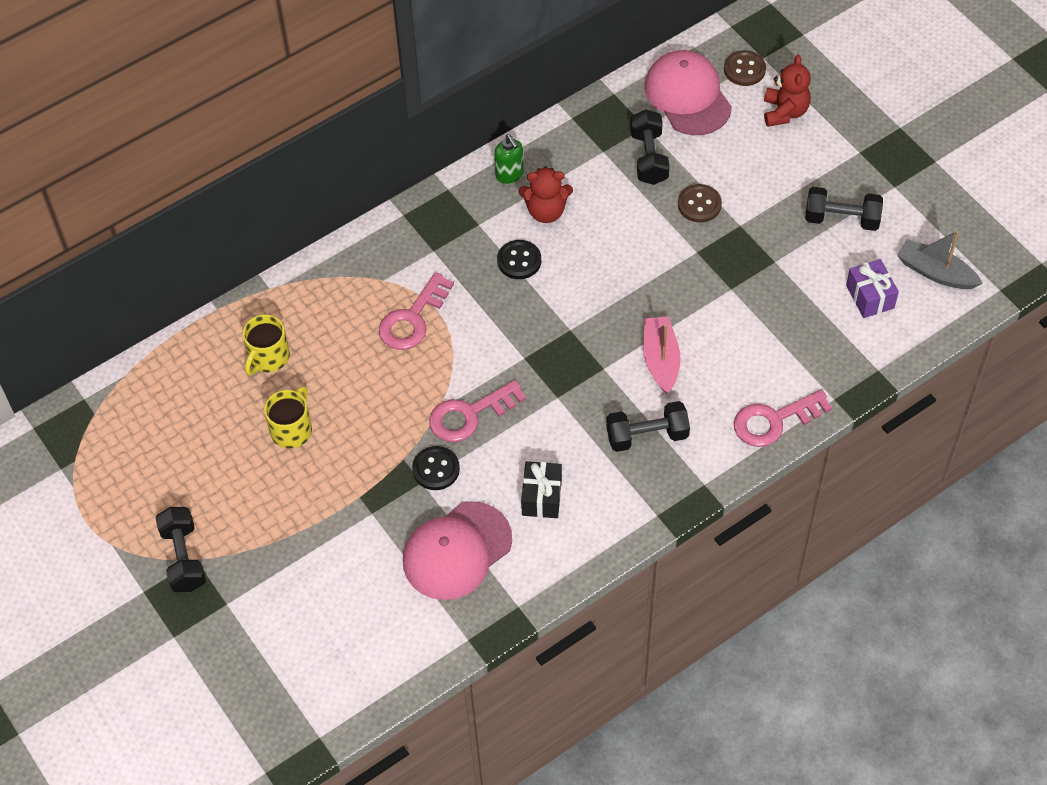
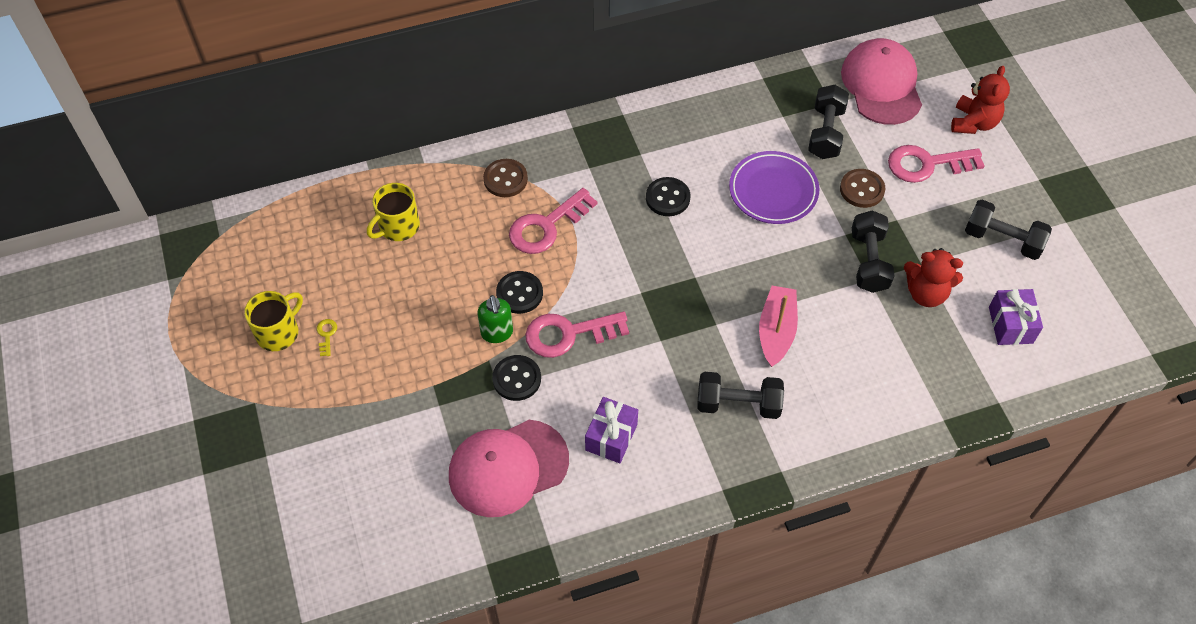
camera: 15 degrees right, 0 degrees up
(184, 558) = (244, 397): black dumbbell -> black dumbbell (869, 261)
(239, 478) = (326, 335): none -> yellow key
(292, 429) = (394, 301): yellow mug -> yellow mug (278, 332)
(410, 389) = (519, 293): none -> black button
(509, 175) = (686, 115): green soap dispenser -> green soap dispenser (497, 333)
(541, 497) = (611, 437): black gift -> purple gift
(546, 211) = (709, 158): red teddy bear -> red teddy bear (926, 293)
(616, 228) = (773, 191): none -> purple plate
(744, 69) = (945, 74): brown button -> brown button (505, 179)
(774, 420) = (874, 425): pink key -> pink key (927, 164)
(935, 272) = (1087, 318): grey boat -> none

